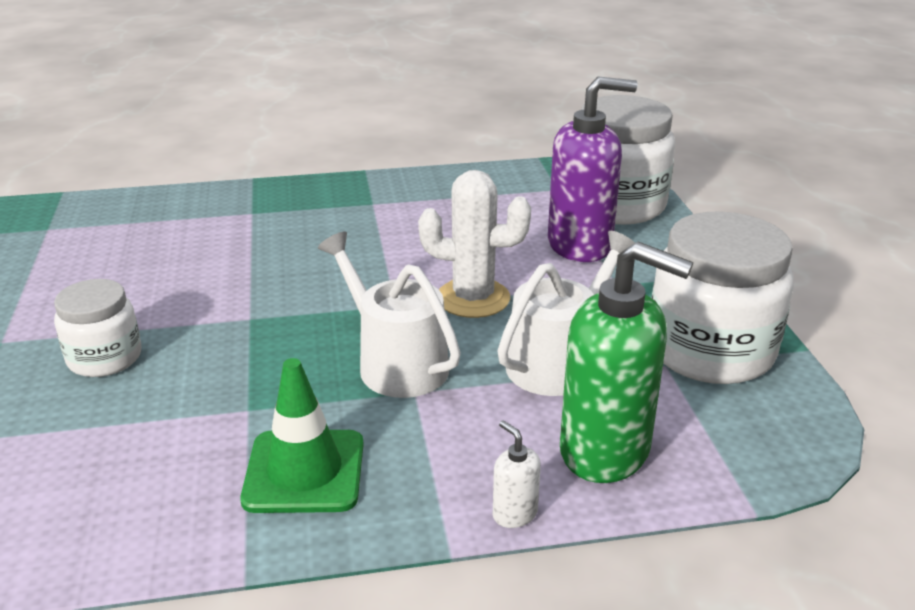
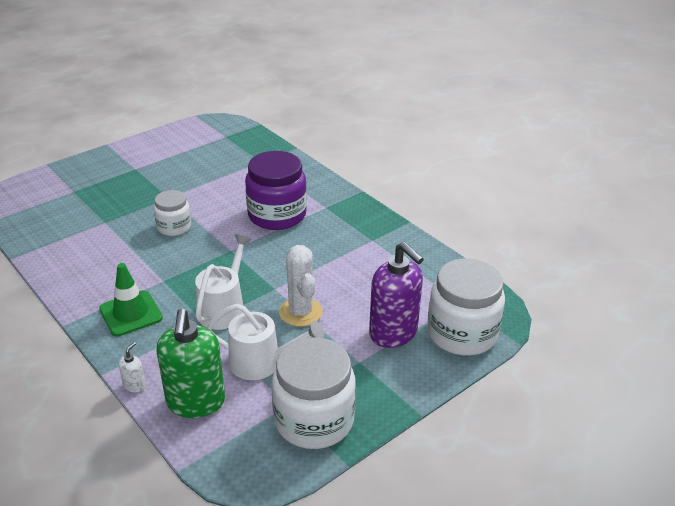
camera: 60 degrees right, 5 degrees up
(215, 254) = (277, 215): none -> purple jar

